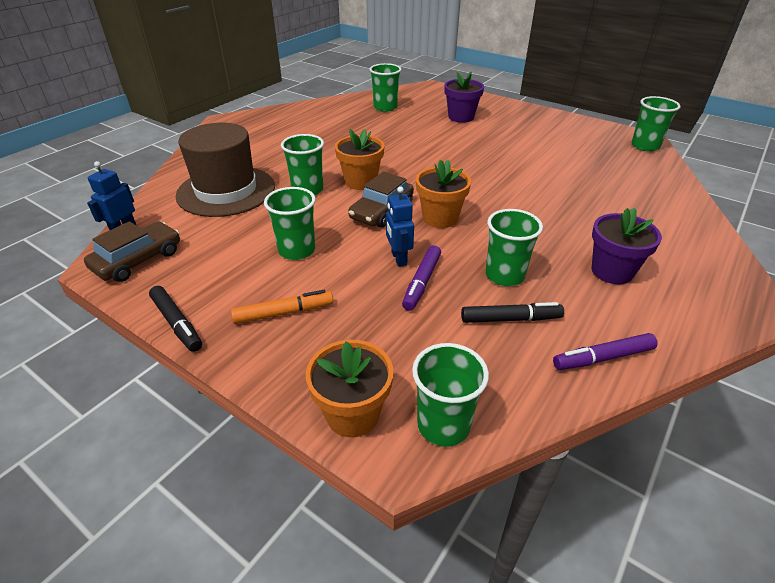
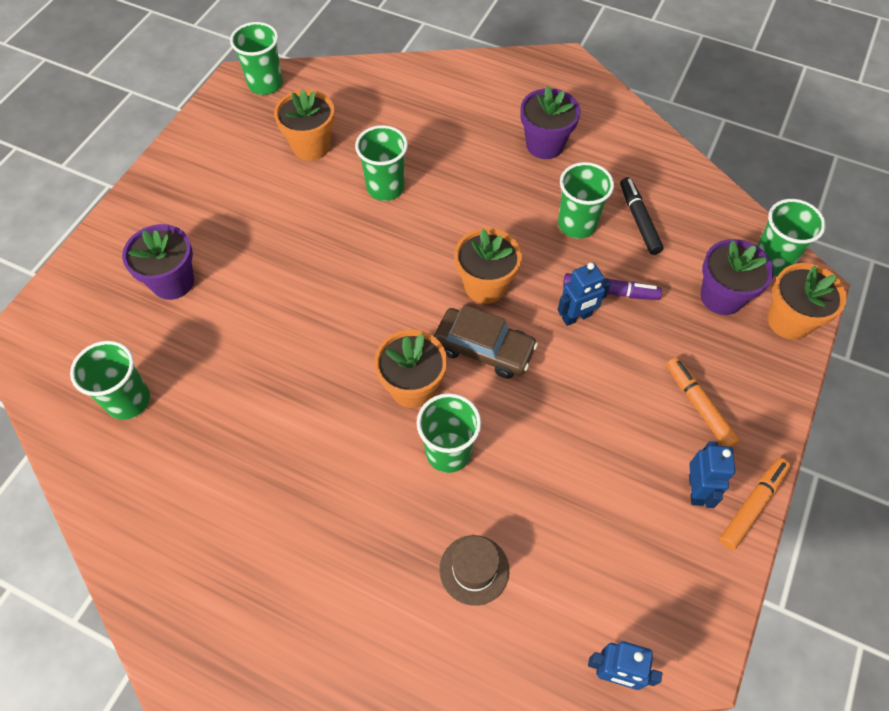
camera: 100 degrees left, 20 degrees up
(138, 260) = (669, 612): brown car -> none
(177, 323) = (752, 505): black marker -> orange marker
(212, 293) = (696, 490): none -> blue robot
(226, 191) = (474, 569): brown hat -> brown hat, size x0.46
(297, 250) = (592, 424): green cup -> green cup (385, 187)
(399, 361) = (721, 297): none -> purple flower pot
(582, 159) = (311, 146): none -> orange flower pot
(603, 358) = (662, 163): purple marker -> none

